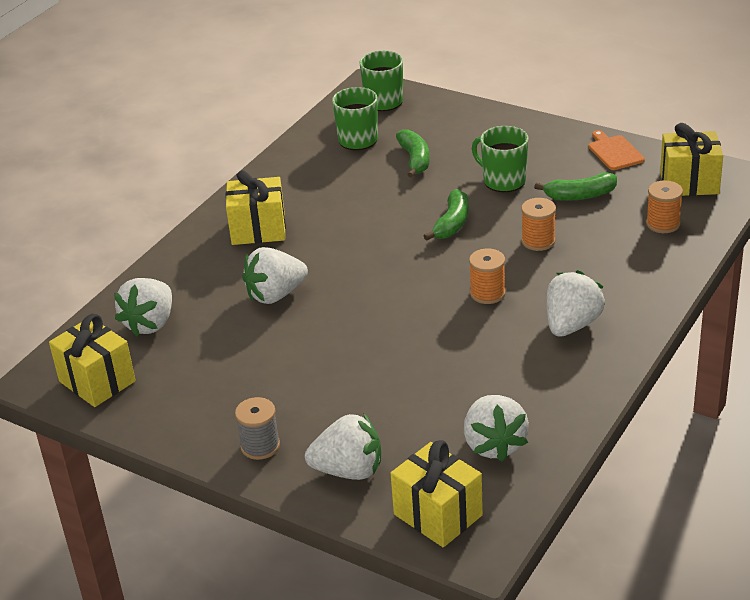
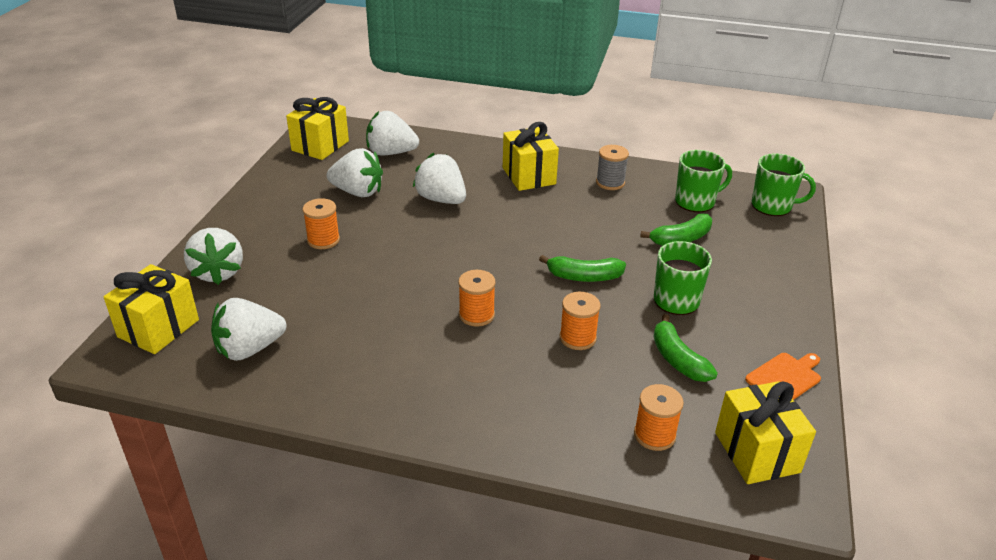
camera: 70 degrees right, 0 degrees up
(260, 446) = (249, 225): grey spool -> grey spool (610, 183)
(318, 386) = (323, 240): none -> orange spool
(571, 325) = (439, 379): white strawberry -> white strawberry (358, 192)

